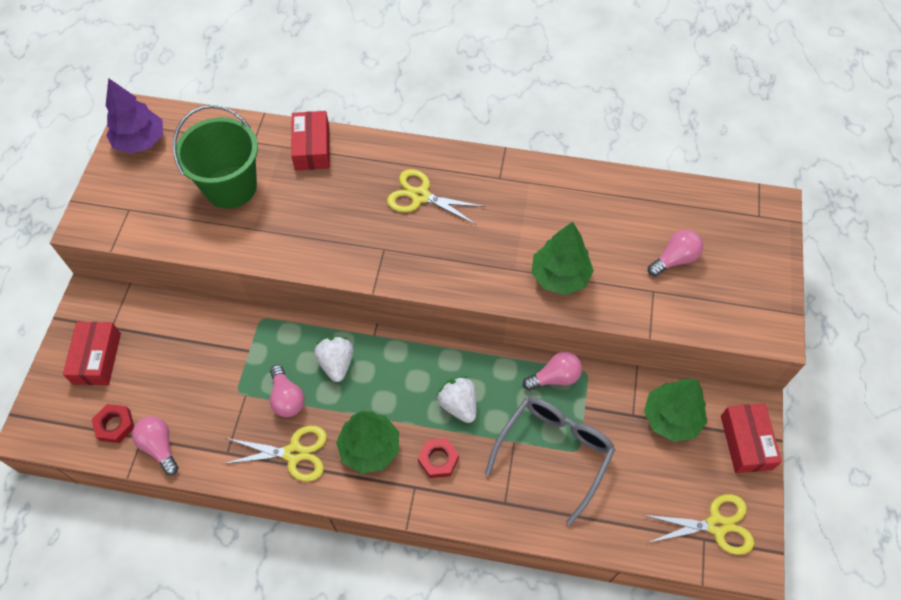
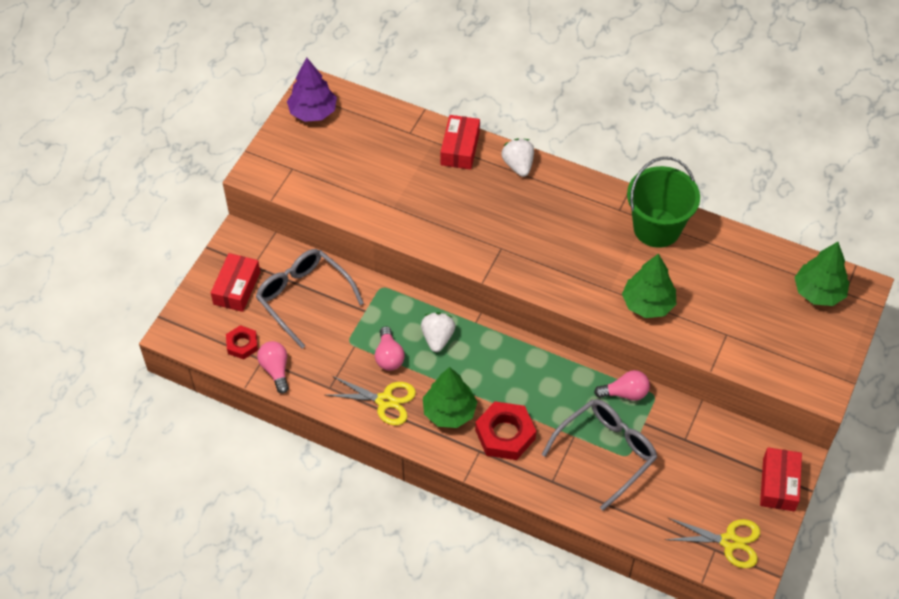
camera: 15 degrees right, 5 degrees down
(176, 351) = (303, 297): none -> grey glasses
(231, 187) = (382, 168): green bucket -> green bucket (657, 228)
(420, 196) = (544, 210): yellow scissors -> none
(438, 459) = (505, 434): red nut -> red nut, size x1.70
(458, 405) = (534, 395): white strawberry -> white strawberry (518, 165)
(671, 418) = (718, 449): green tree -> green tree (818, 292)
(674, 259) = (754, 312): pink light bulb -> none

